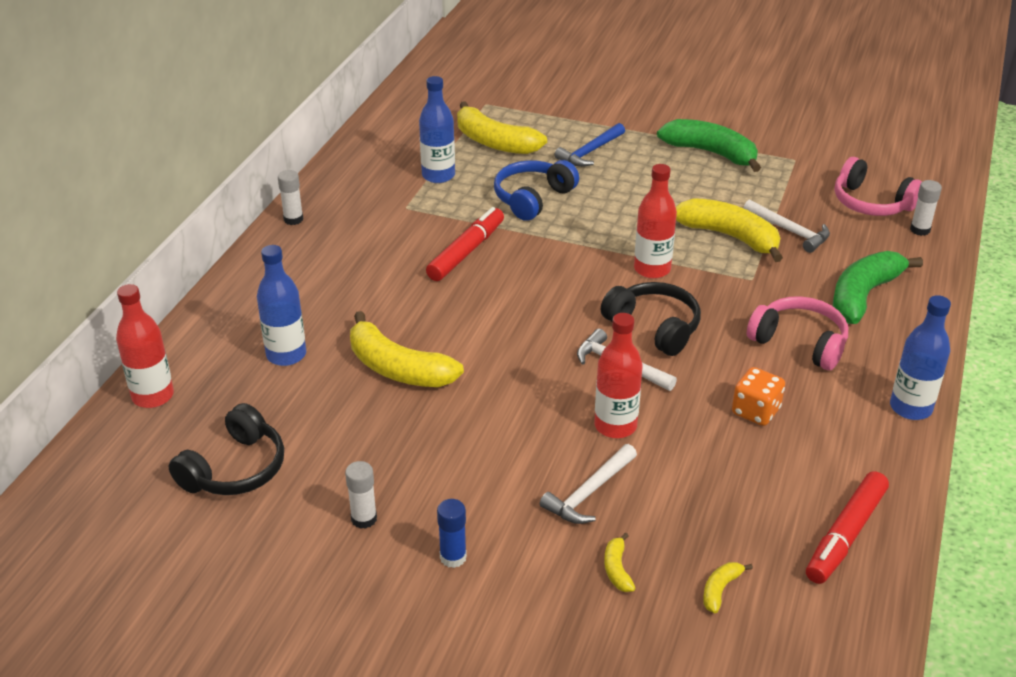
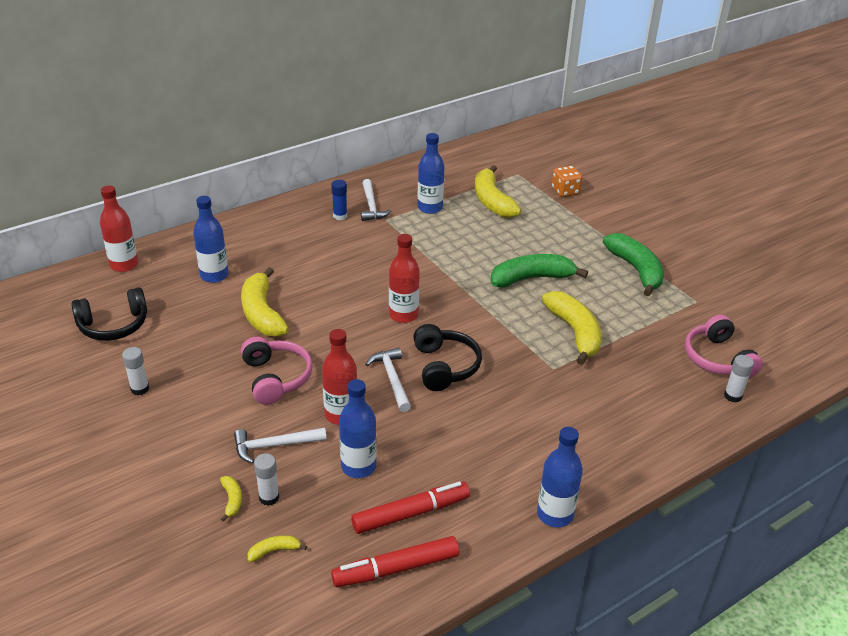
camera: 35 degrees right, 0 degrees up
(293, 219) = (313, 198): white glue stick -> white glue stick (269, 497)
(453, 557) = (156, 437): blue glue stick -> blue glue stick (340, 216)
(466, 252) = (387, 263): red marker -> red marker (410, 513)
(532, 198) = (471, 247): blue headphones -> none
(590, 152) = (548, 233): blue hammer -> none
(617, 569) = (232, 500): yellow banana -> yellow banana turned 135 degrees clockwise
(652, 269) = (491, 329): red bottle -> red bottle (403, 315)
(695, 465) = (358, 466): none -> blue bottle
(755, 411) = (441, 455): orange dice -> orange dice (565, 191)
(789, 231) = (625, 349): white hammer -> white hammer (371, 206)
(799, 342) = (531, 427): pink headphones -> pink headphones (276, 378)
(863, 295) = (622, 420): green banana -> green banana (531, 278)

